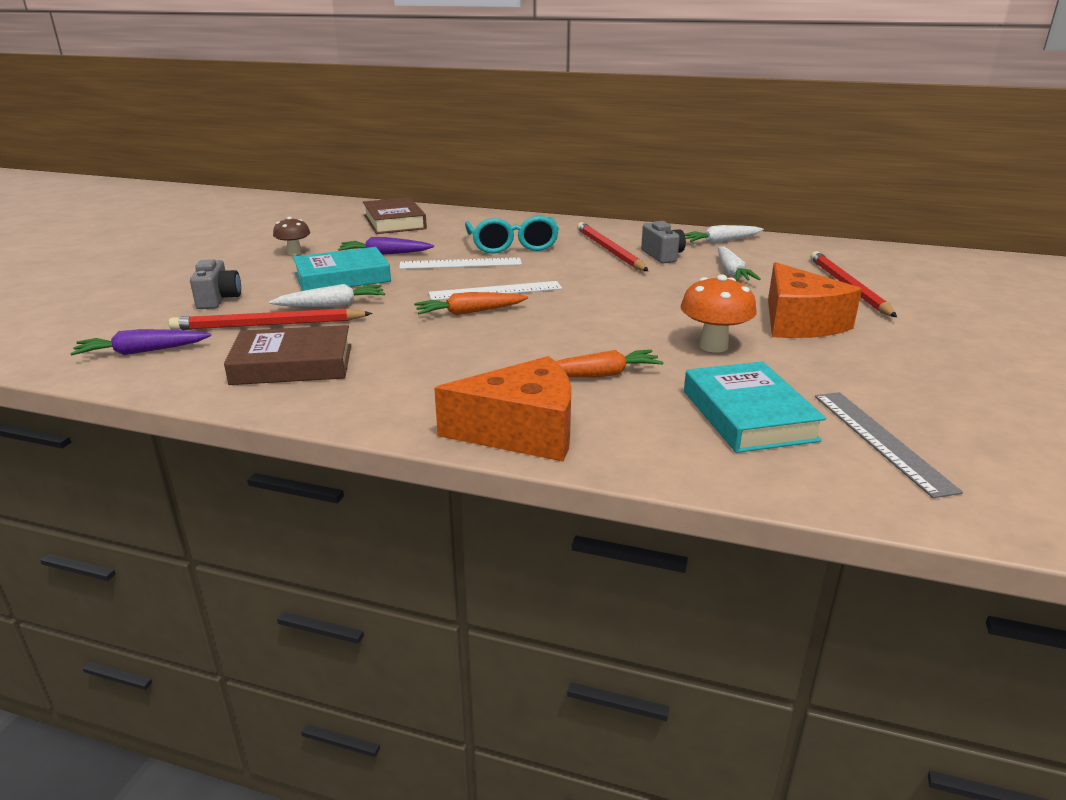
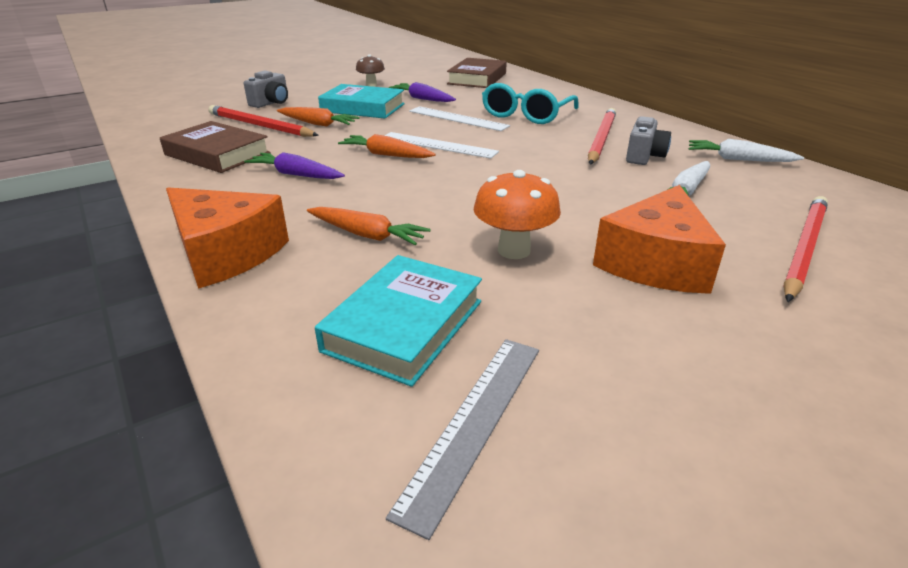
camera: 40 degrees right, 5 degrees up
(142, 352) = (175, 122): purple carrot -> purple carrot (296, 175)
(332, 305) = (318, 124): white carrot -> orange carrot

